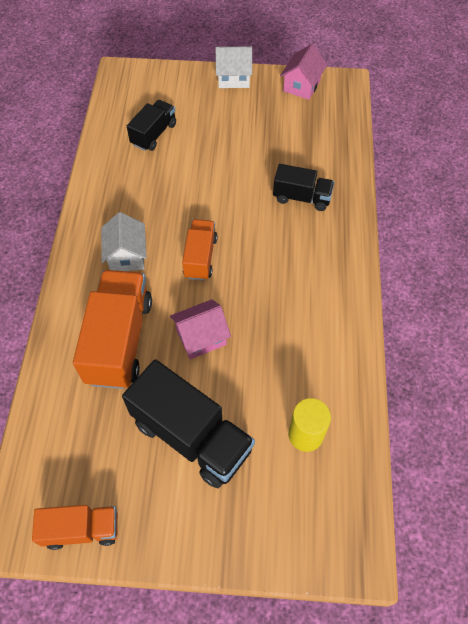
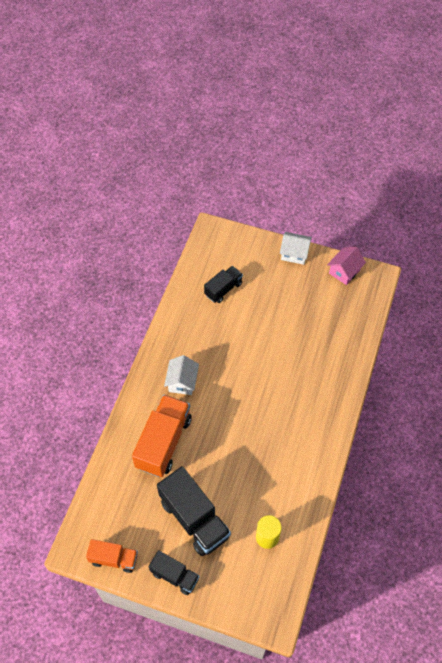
camera: 15 degrees right, 0 degrees up
(200, 257) = (232, 395): orange truck -> none
(201, 337) = (217, 454): pink house -> none
(301, 197) = (316, 366): black truck -> black truck (175, 575)

